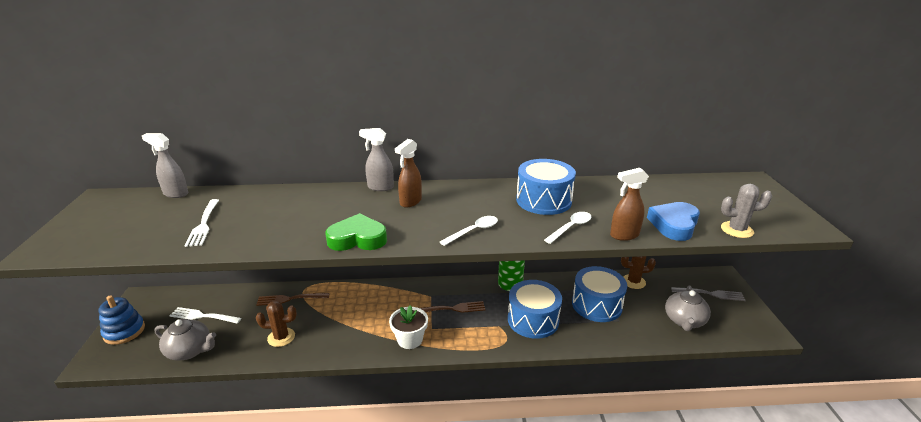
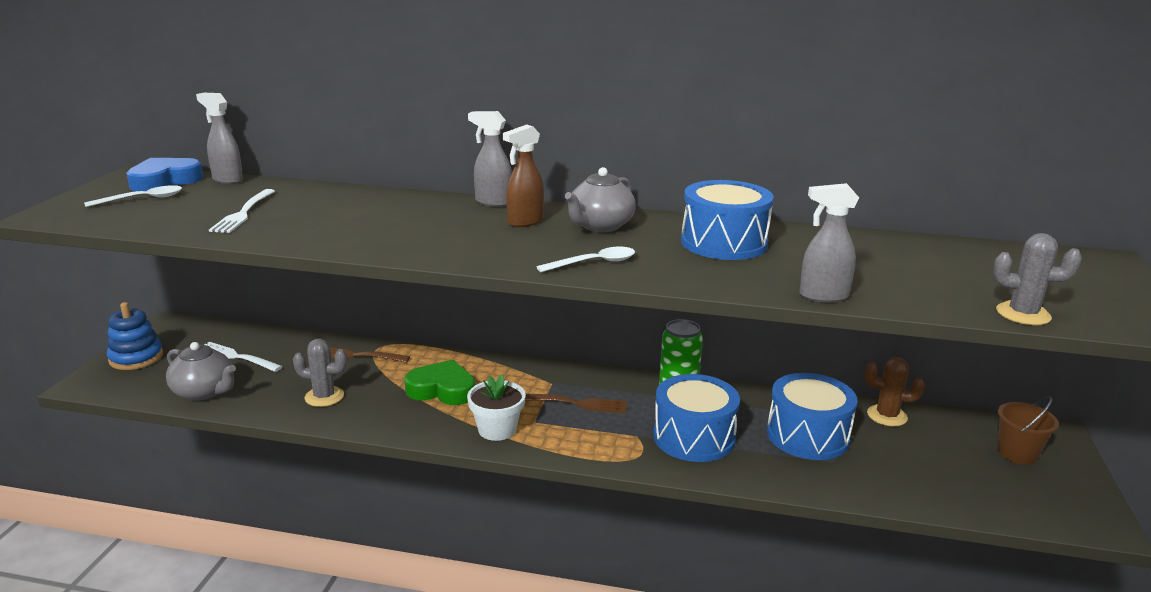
camera: 15 degrees right, 5 degrees down
(281, 337) = (324, 397): brown cactus -> grey cactus
(357, 239) = (427, 251): green heart -> green heart (442, 389)
(571, 227) = (744, 277): white spoon -> white spoon (142, 199)
(624, 235) = (822, 296): brown spray bottle -> grey spray bottle
(674, 225) = (917, 295): blue heart -> blue heart (165, 181)
(684, 321) = (950, 481): grey teapot -> grey teapot (600, 226)
(710, 294) = (1017, 453): grey fork -> brown bucket

